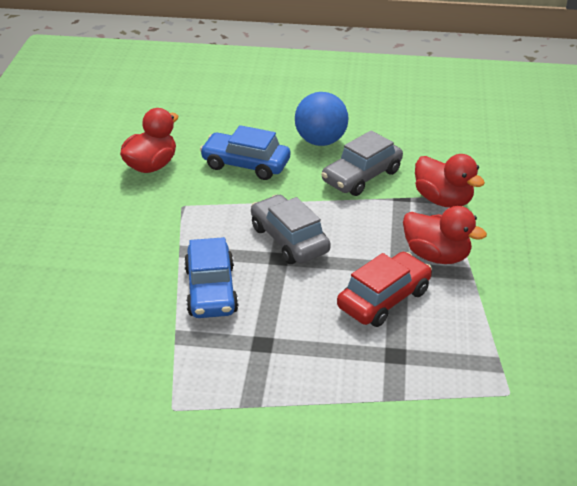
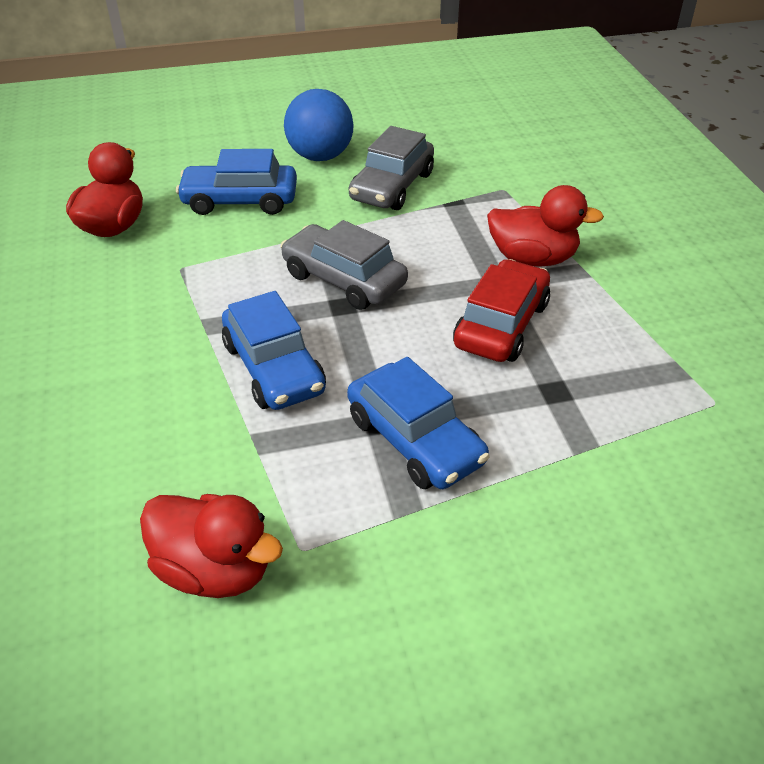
camera: 20 degrees left, 5 degrees up
(279, 362) = (415, 440): none -> blue car
(443, 200) = (502, 194): red duck -> red duck (215, 569)

